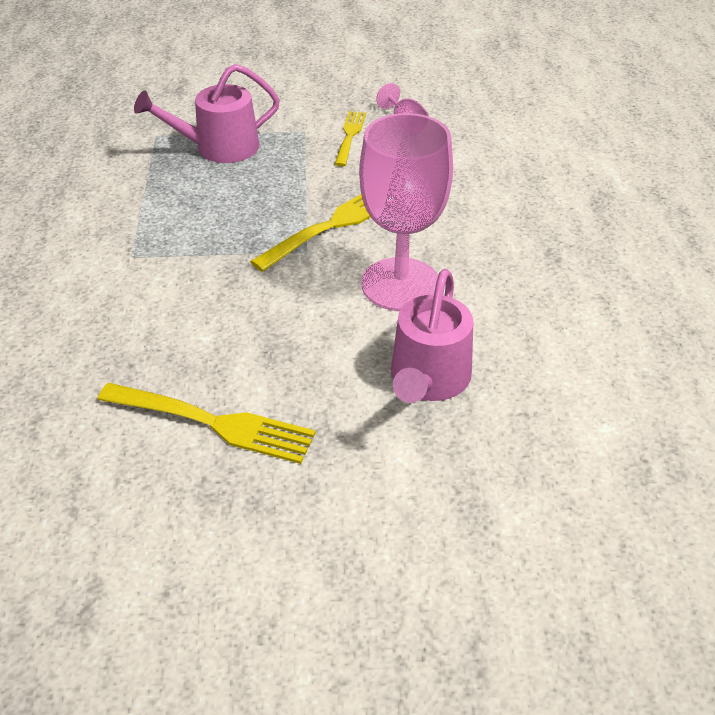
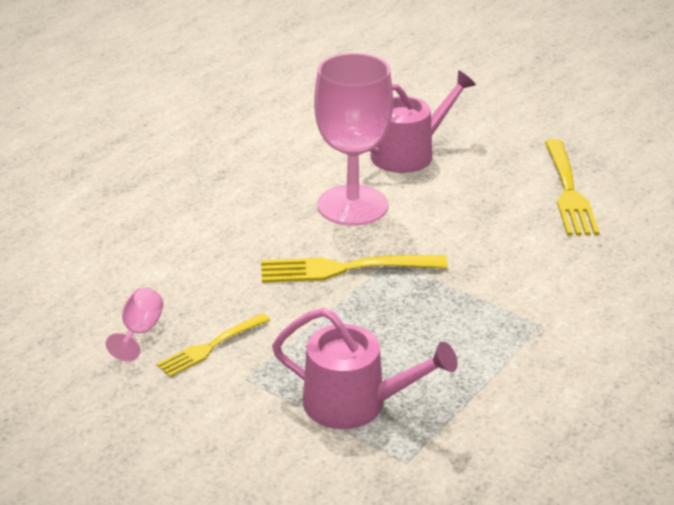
camera: 140 degrees left, 10 degrees down
(211, 423) = (568, 191): yellow fork -> yellow fork turned 150 degrees counterclockwise

